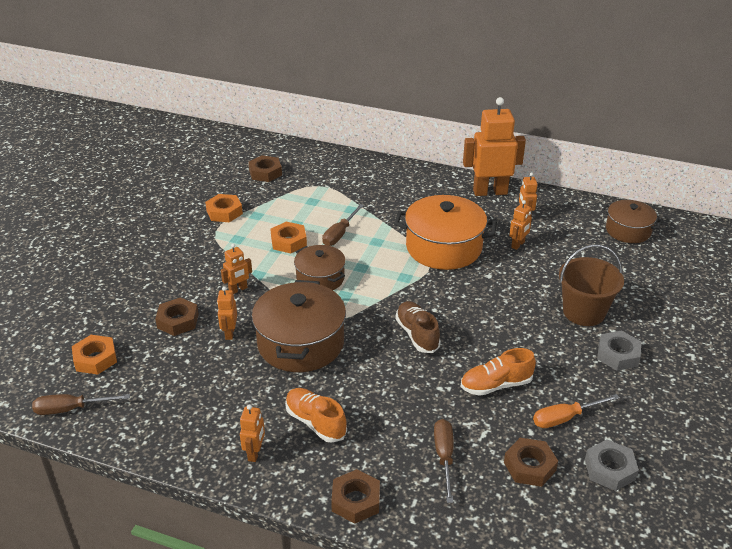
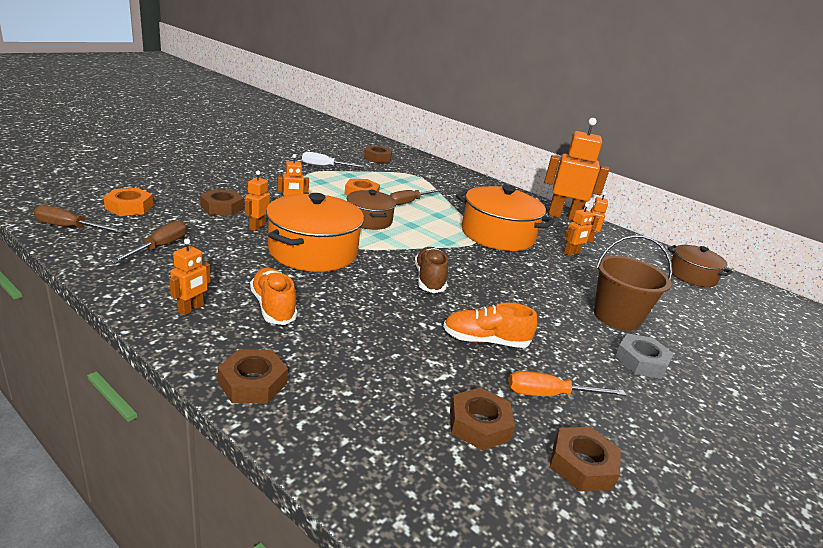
camera: 15 degrees right, 10 degrees down
(224, 212) = (325, 167): orange nut -> white screwdriver
(301, 343) = (313, 251): brown pot -> orange pot
(444, 457) = (383, 380): brown screwdriver -> brown screwdriver (160, 247)
(609, 469) = (582, 465): grey nut -> brown nut

